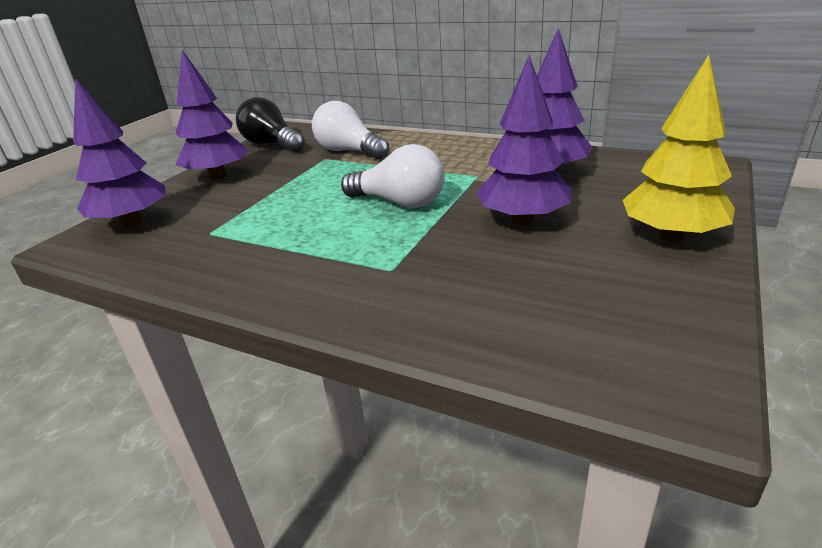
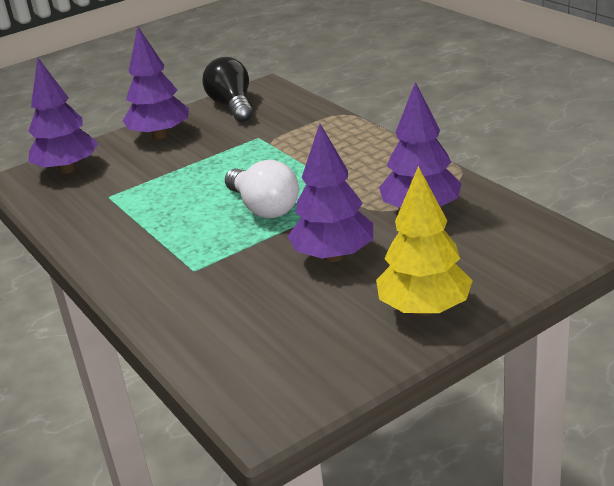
camera: 30 degrees right, 0 degrees up
(349, 151) = (285, 134): white light bulb -> none

